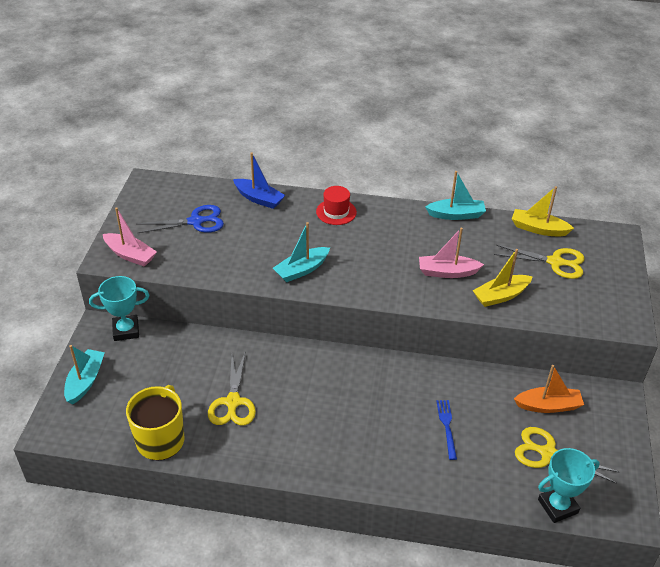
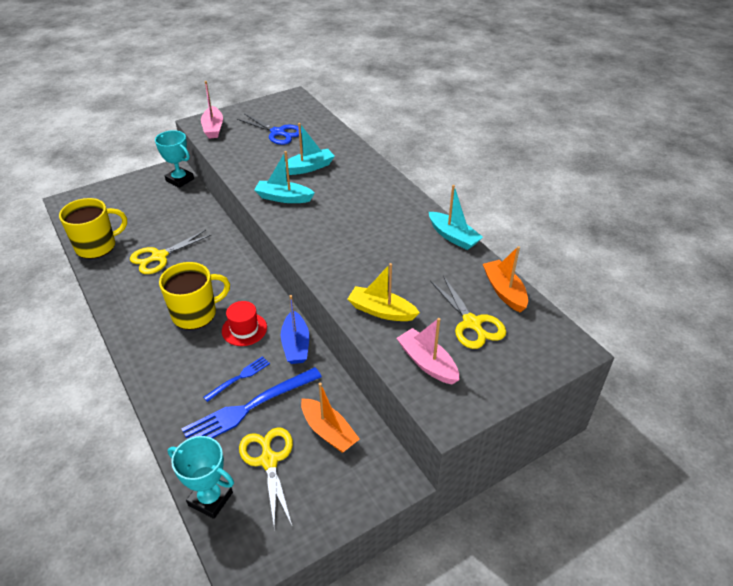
camera: 50 degrees right, 0 degrees up
(85, 381) = (120, 190): turquoise boat -> turquoise boat (308, 168)
(259, 199) = (337, 142): blue boat -> blue boat (296, 345)
(336, 212) = (370, 180): red hat -> red hat (244, 329)
(341, 416) = (195, 314): none -> yellow mug
(447, 272) = (373, 267): pink boat -> pink boat (427, 363)
(485, 439) = (248, 408): none -> blue fork
(538, 229) = (504, 291): yellow boat -> orange boat

